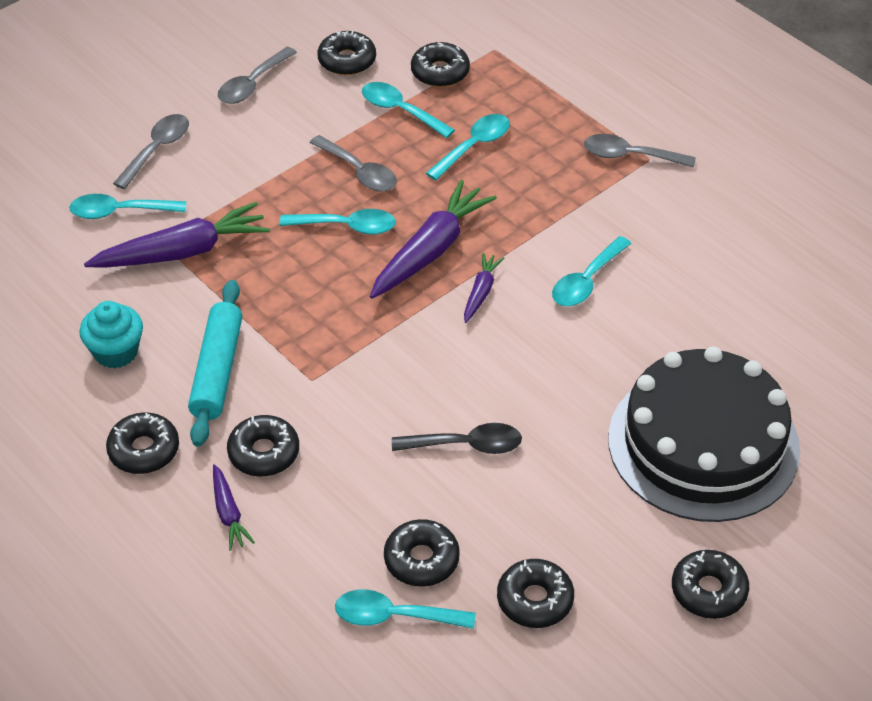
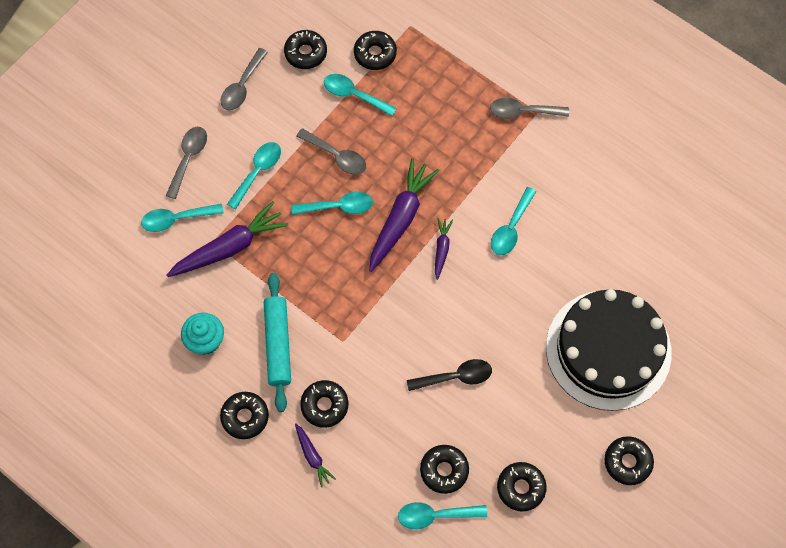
camera: 10 degrees left, 20 degrees up
(474, 146) = (412, 120): turquoise spoon -> turquoise spoon (258, 172)

